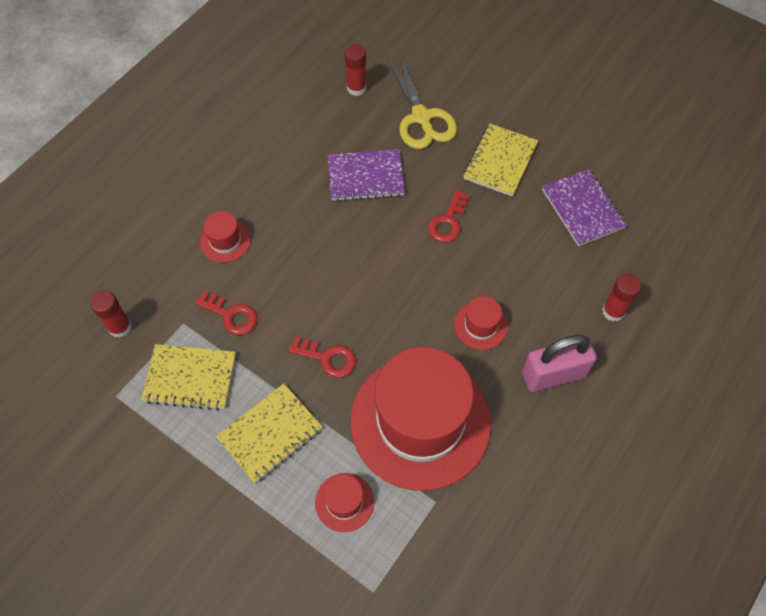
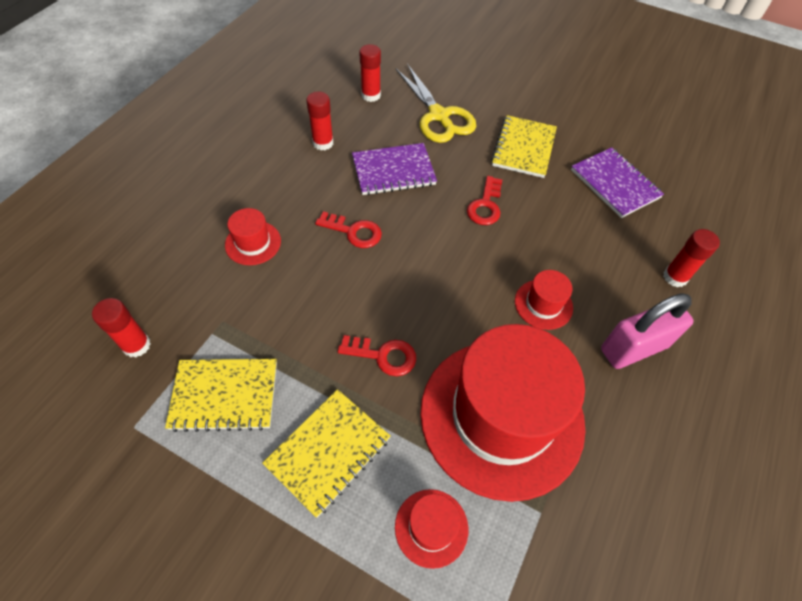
camera: 10 degrees left, 5 degrees down
(231, 315) = (267, 319): red key -> red key (354, 232)
(301, 140) = (323, 143): none -> red glue stick

